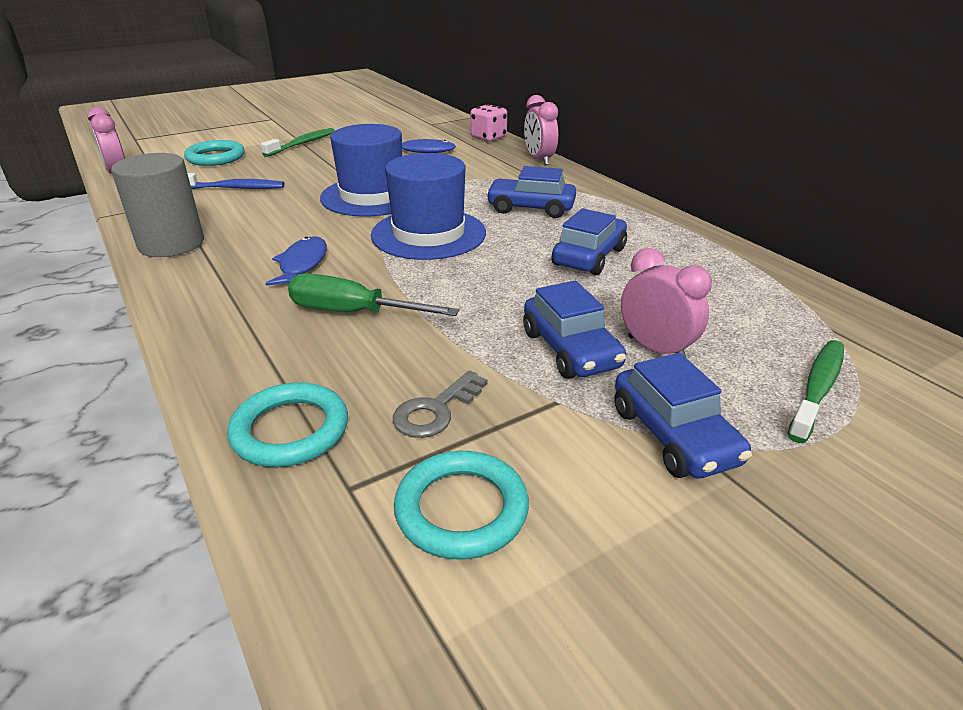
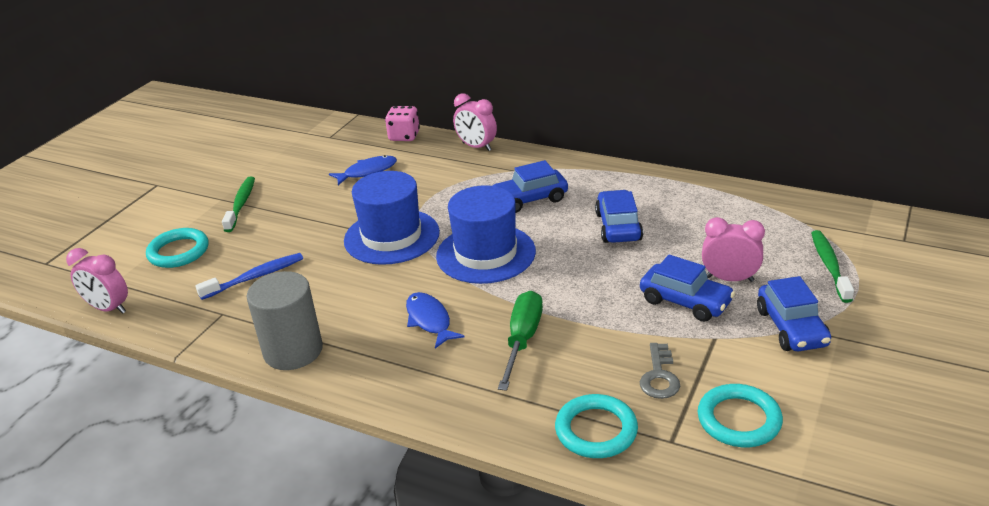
camera: 30 degrees left, 0 degrees up
(353, 313) = (522, 340): green screwdriver -> green screwdriver turned 120 degrees clockwise
(673, 436) = (791, 328): blue car -> blue car turned 45 degrees clockwise

